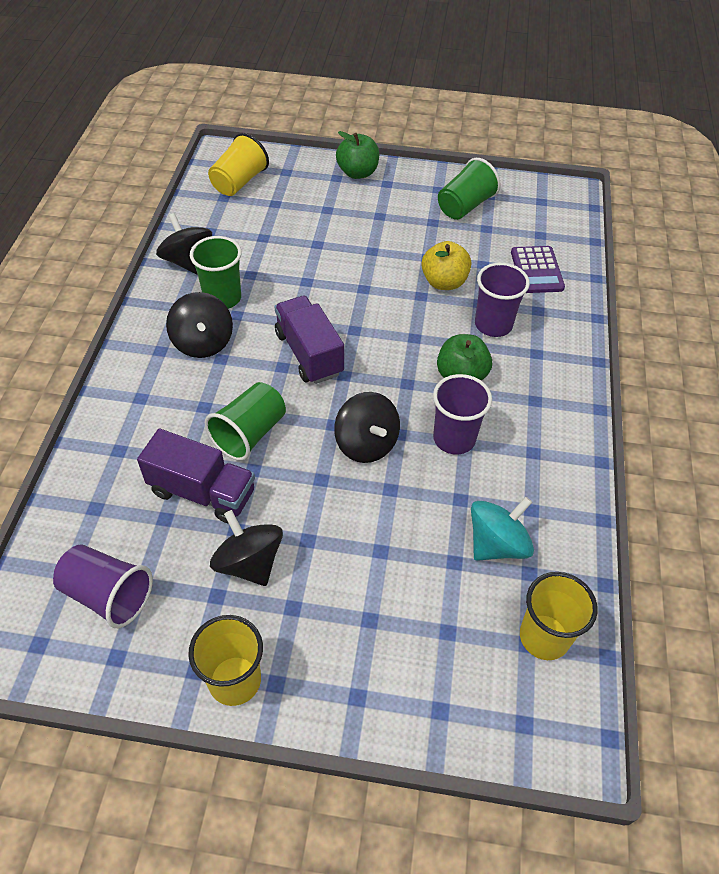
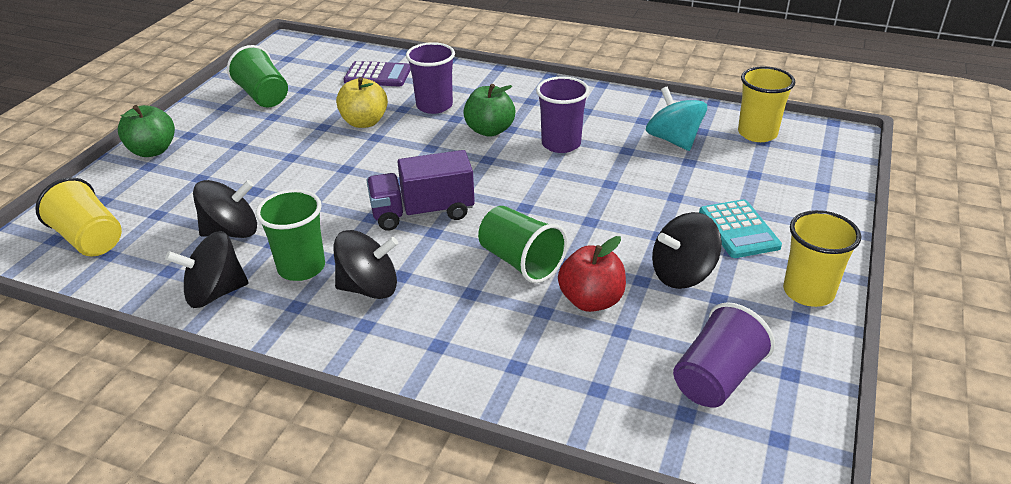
camera: 75 degrees left, 15 degrees down
(202, 492) = (591, 300): purple truck -> red apple
(332, 614) = (738, 229): none -> turquoise calculator
(366, 444) = (554, 190): black spinning top -> black spinning top (232, 232)

